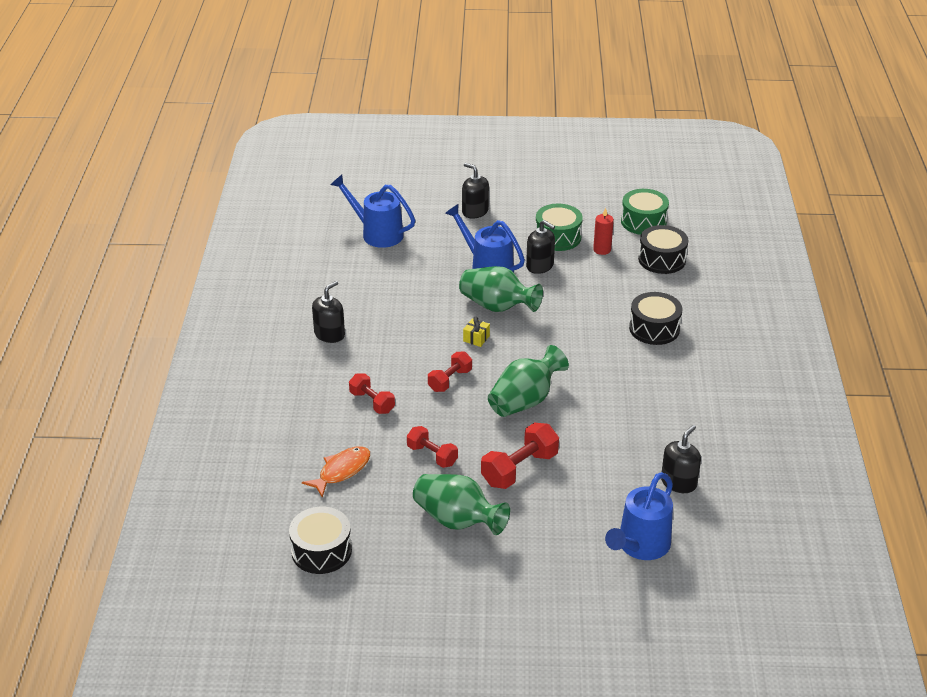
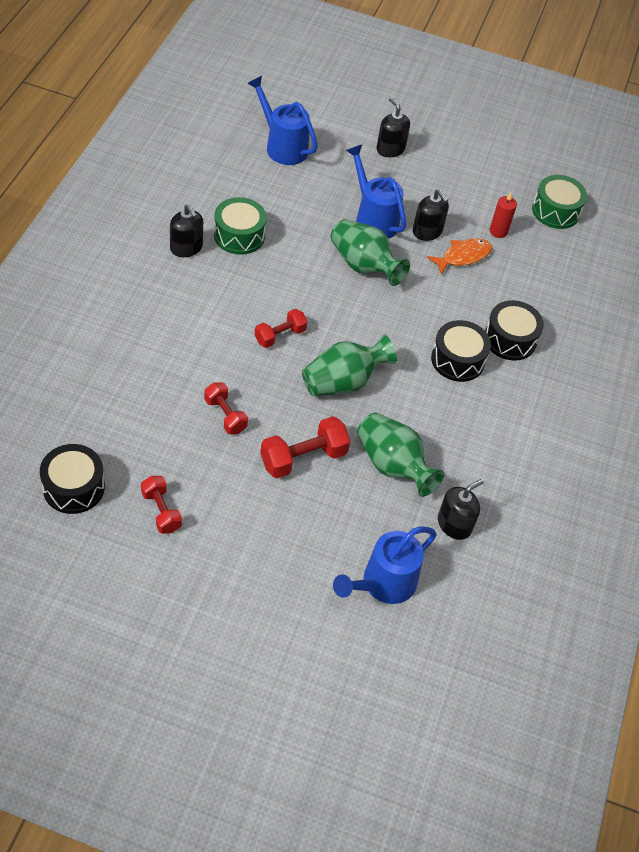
camera: 10 degrees right, 15 degrees up
(329, 334) = (186, 247): black soap dispenser -> black soap dispenser turned 90 degrees clockwise
(341, 471) = (131, 405): orange fish -> orange fish (463, 256)
(372, 402) = (194, 337): red dumbbell -> red dumbbell (161, 511)
(457, 520) = (217, 496): green vase -> green vase (393, 465)
(476, 338) = (327, 296): yellow gift -> none
(558, 237) = (460, 203): green drum -> green drum (239, 235)
(662, 259) = (554, 261): black drum -> black drum (457, 360)

